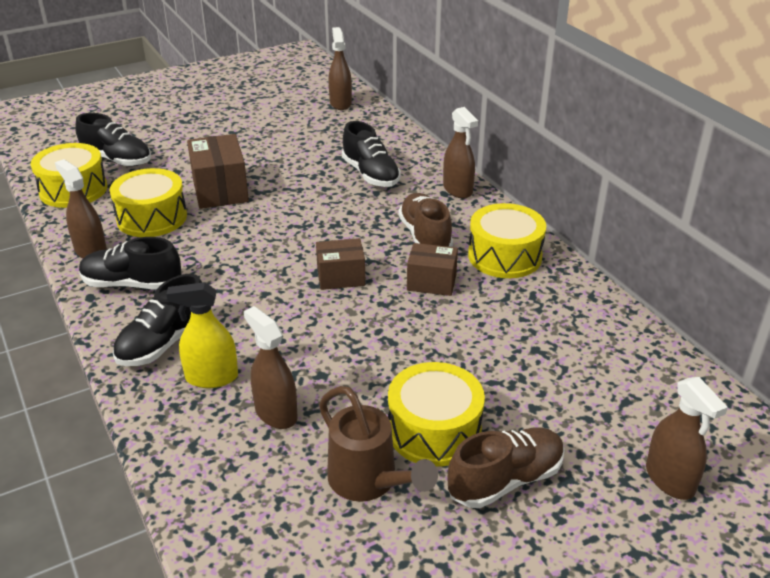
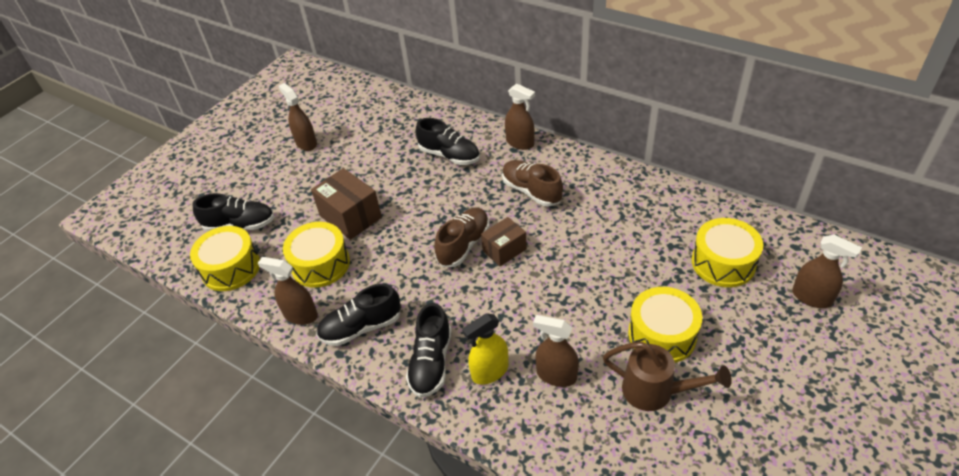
camera: 25 degrees left, 10 degrees up
(340, 103) = (371, 101): brown spray bottle -> brown spray bottle (306, 143)
(431, 282) = (567, 226): brown box -> none
(504, 256) = (595, 183): yellow drum -> yellow drum (723, 263)
(505, 480) = (729, 346): brown shoe -> brown shoe (463, 245)

